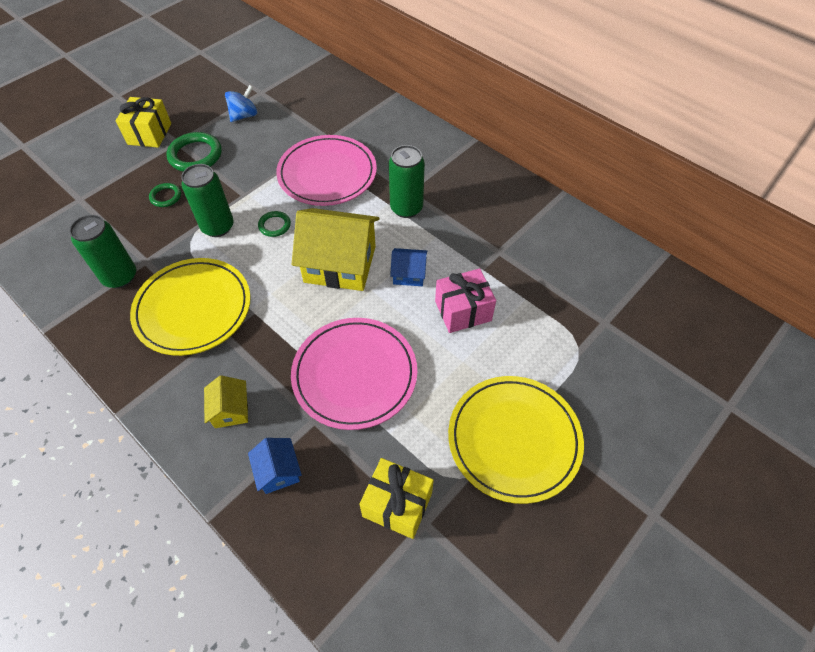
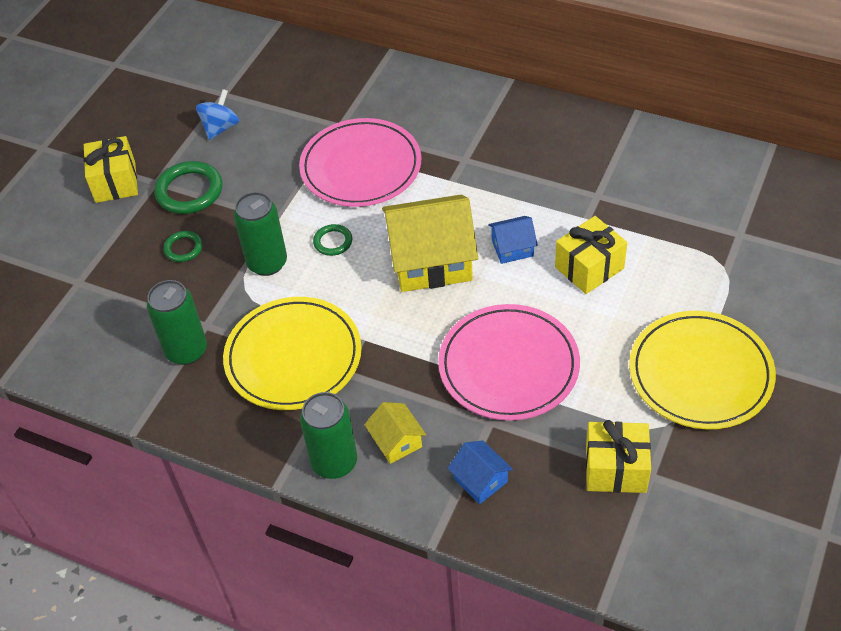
camera: 15 degrees left, 5 degrees down
(406, 208) = (472, 179): green can -> green can (334, 462)
(463, 311) = (589, 268): pink gift -> yellow gift

